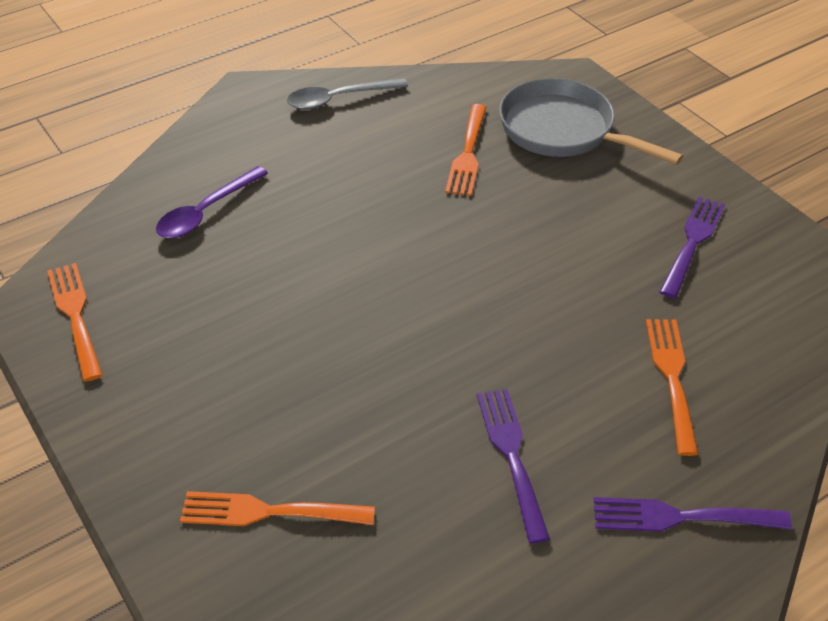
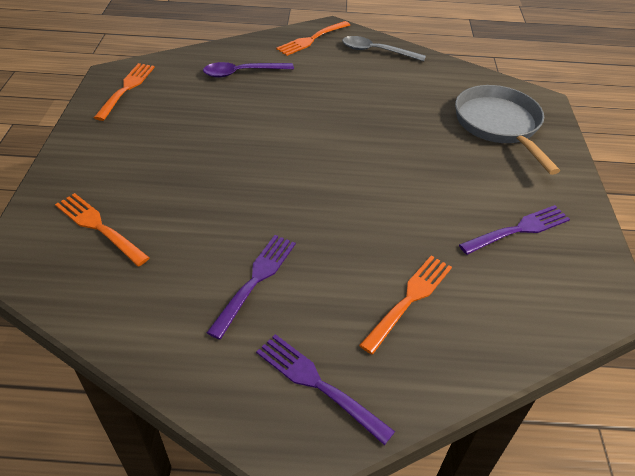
camera: 35 degrees right, 0 degrees up
(467, 153) = (421, 110): orange fork -> orange fork (312, 39)

